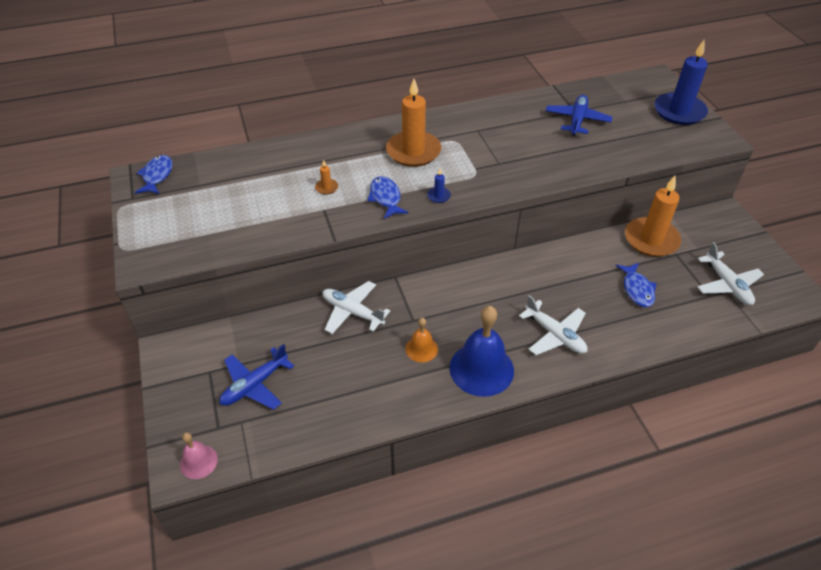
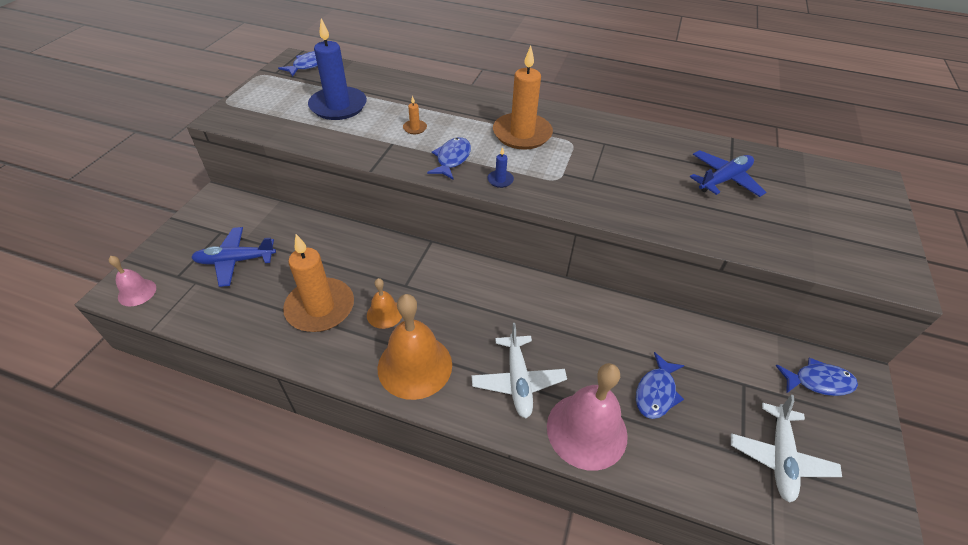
camera: 35 degrees right, 0 degrees up
(352, 312) = (366, 249): white plane -> none
(481, 369) = (415, 366): blue bell -> orange bell
(622, 337) = (586, 430): none -> pink bell
(651, 239) = (727, 351): orange candle -> orange candle (320, 307)
(679, 111) = (868, 226): blue candle -> blue candle (338, 106)
(710, 228) = (818, 382): none -> blue fish

